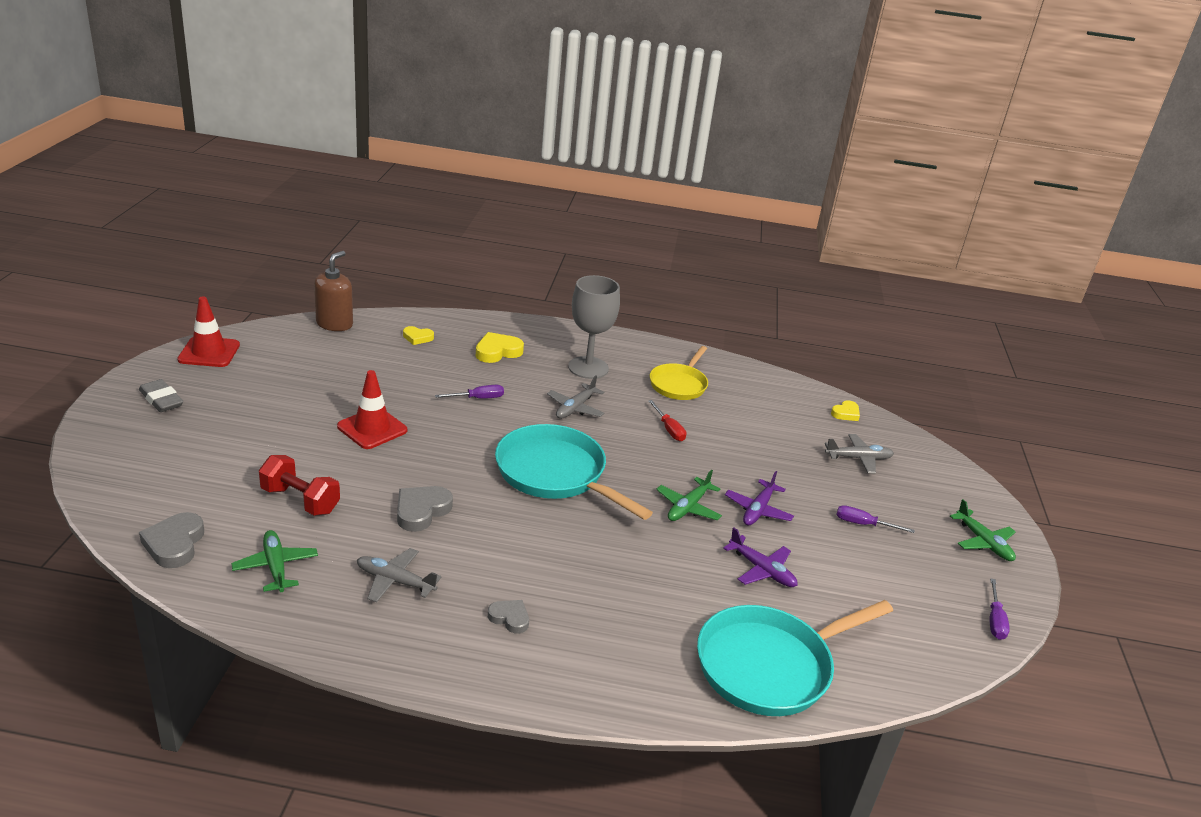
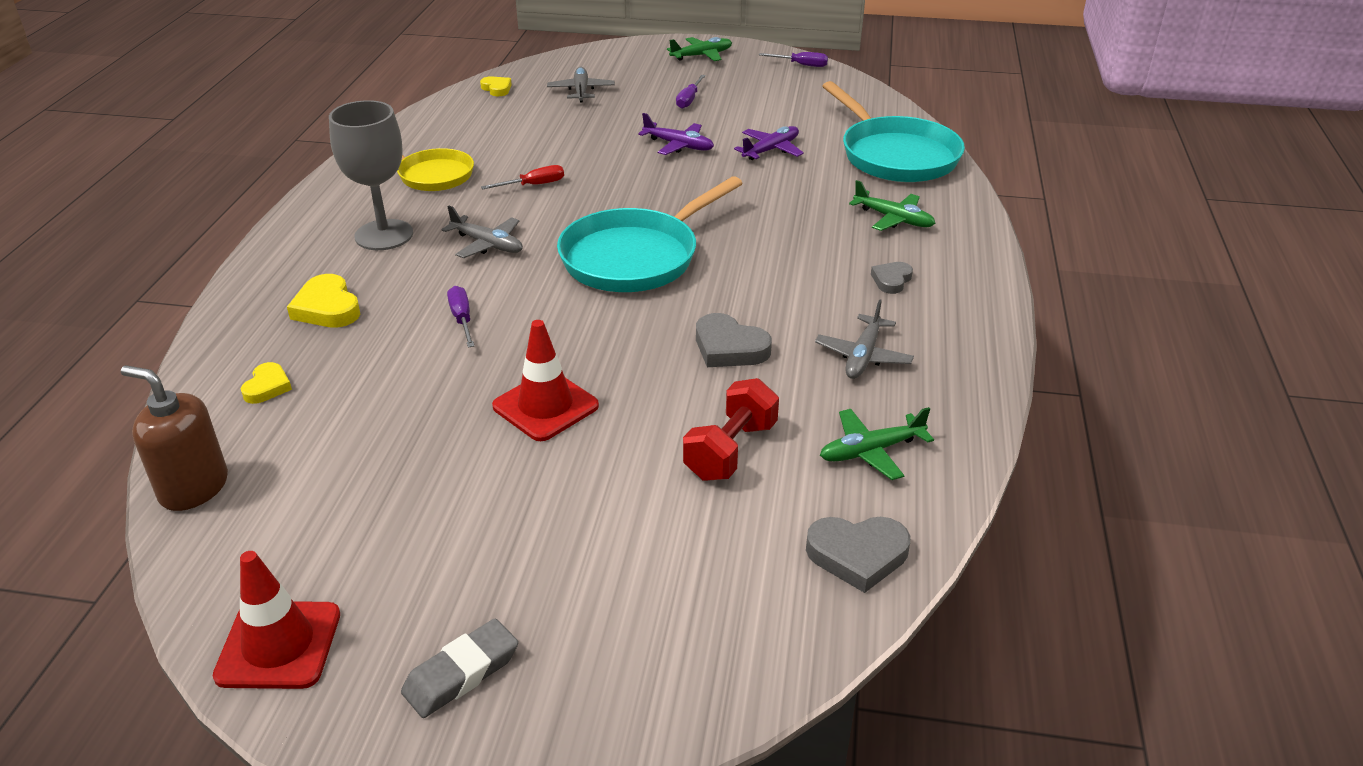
camera: 85 degrees left, 5 degrees up
(688, 507) = (682, 180): green plane -> green plane (893, 219)

